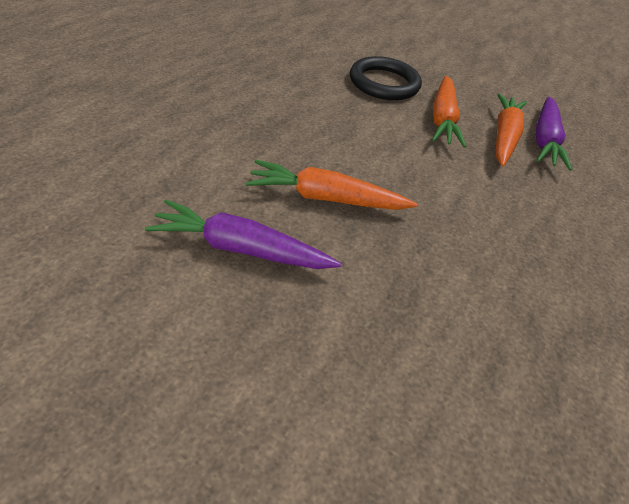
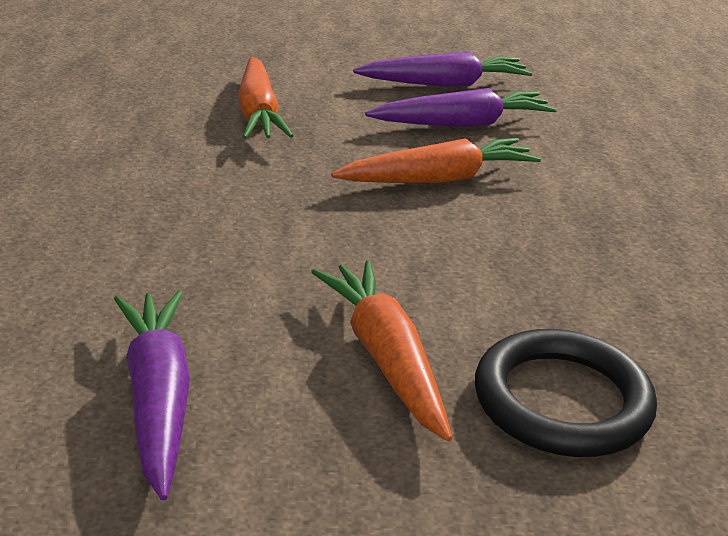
camera: 155 degrees right, 15 degrees down
(181, 323) = (445, 84): none -> purple carrot
(503, 137) = (249, 368): orange carrot -> orange carrot (258, 113)

